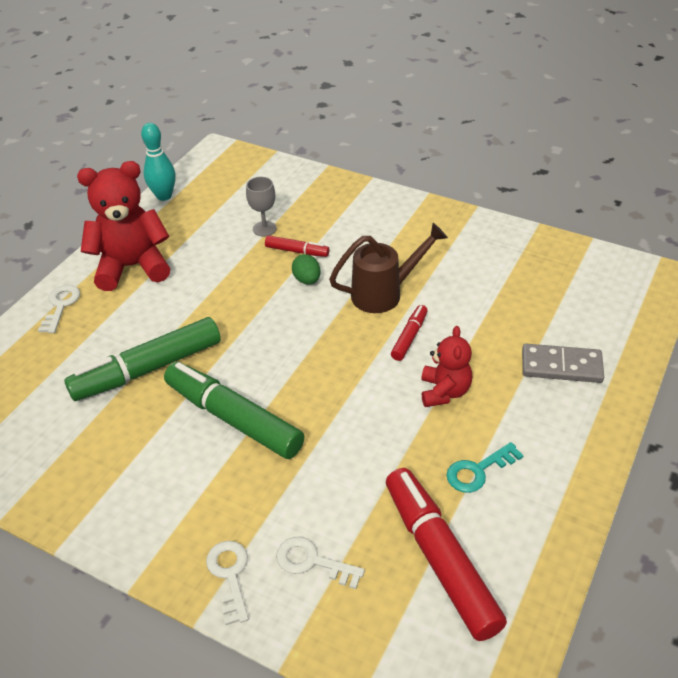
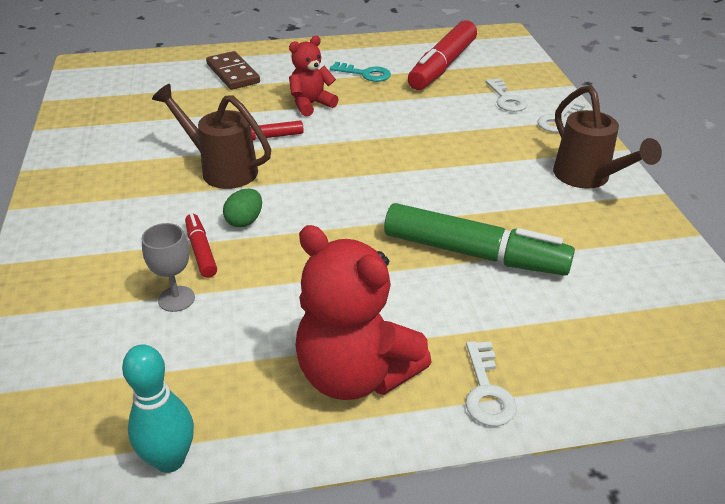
camera: 130 degrees left, 5 degrees down
(61, 306) = (486, 391): white key -> white key turned 60 degrees counterclockwise
(132, 510) = (588, 178): none -> brown watering can
(233, 419) = (455, 177): green marker -> none
(561, 366) = (233, 73): grey domino -> brown domino

